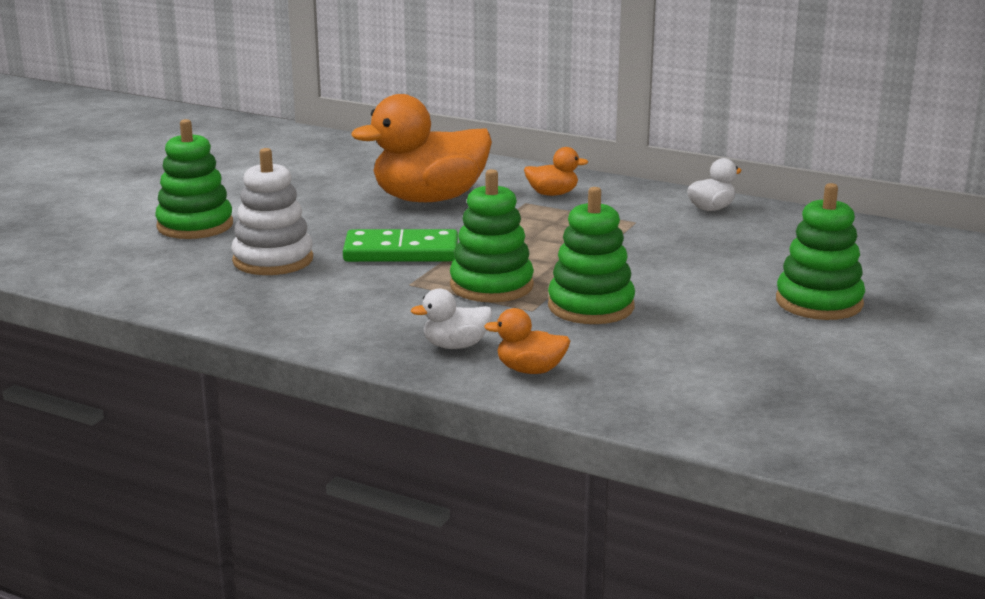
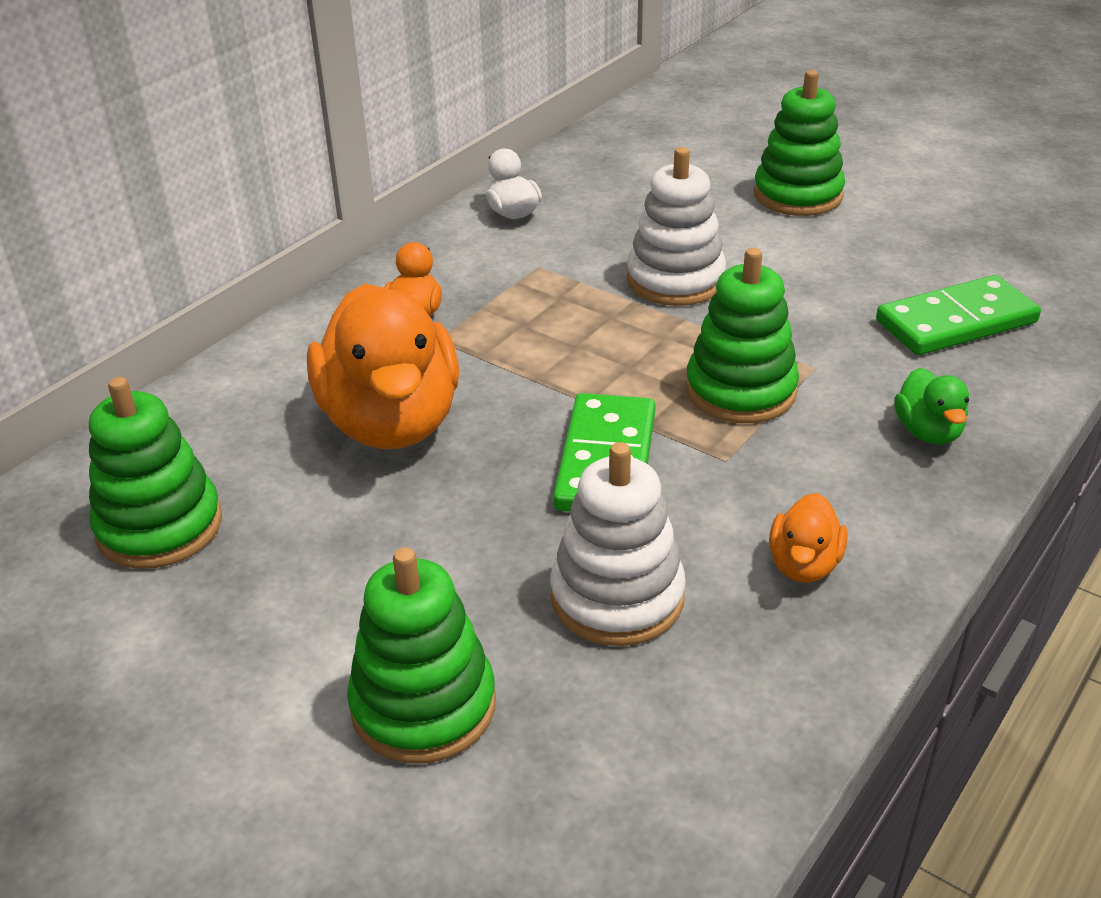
camera: 80 degrees left, 15 degrees up
(455, 346) = (928, 432): white duck -> green duck
(530, 370) = (988, 383): orange duck -> orange duck (803, 565)
(591, 307) = (808, 325): green stacking toy -> green stacking toy (159, 526)
(622, 362) = (956, 322): none -> green domino
(637, 262) = (675, 280): none -> white stacking toy

